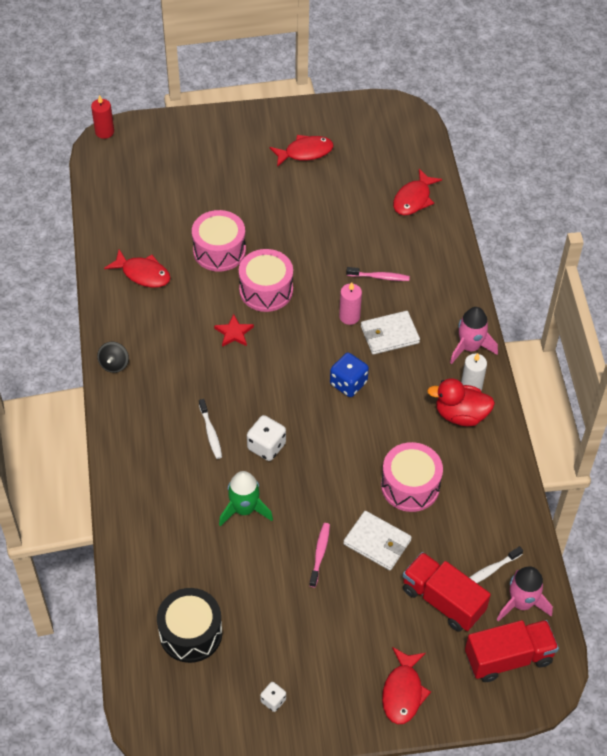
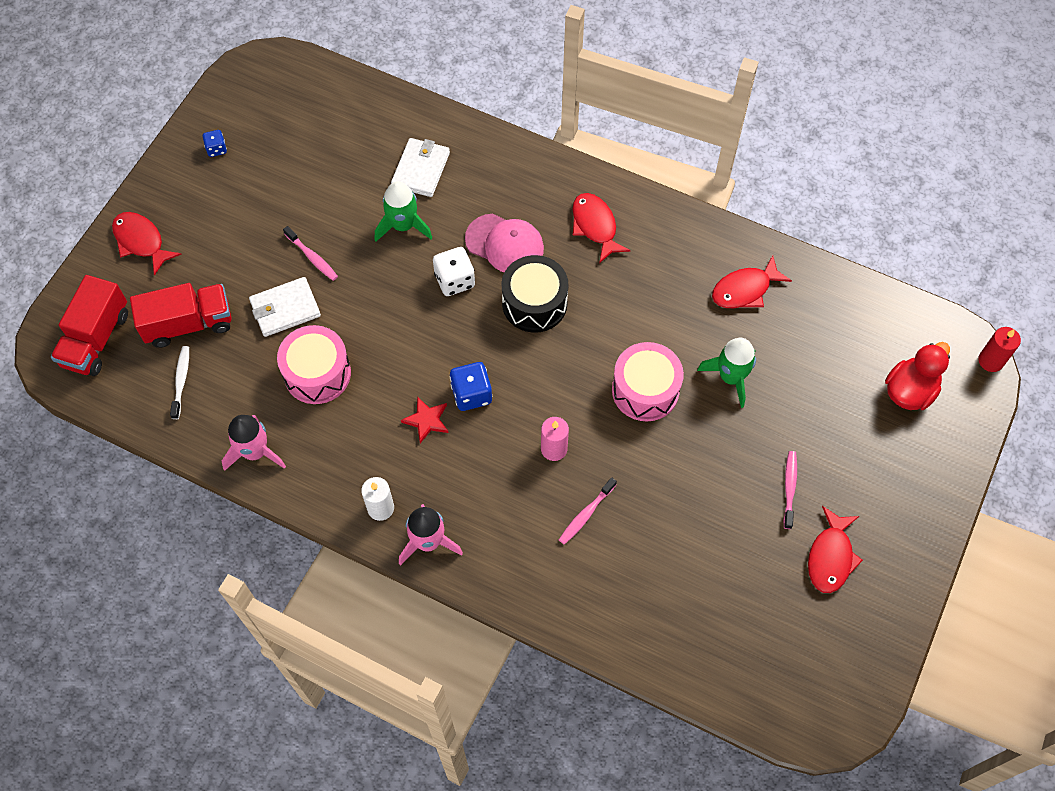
camera: 125 degrees right, 10 degrees up
(114, 364) = (643, 208): black spinning top -> none
(191, 633) = (321, 125): black drum -> black drum (534, 303)
(210, 433) = (504, 244): white toothbrush -> pink cap
(219, 251) = (731, 377): pink drum -> green rocket
(234, 333) = (609, 329): red star -> red star (427, 420)
(273, 700) = (216, 149): white dice -> blue dice
(276, 189) = (789, 488): none -> pink toothbrush
(389, 334) = (502, 472): white wallet -> white wallet (421, 169)
(413, 199) = (677, 632): red fish -> red fish (595, 226)
(460, 415) = (356, 473): red duck -> red duck (909, 391)
(521, 603) = (131, 384): pink rocket -> pink rocket (255, 452)

